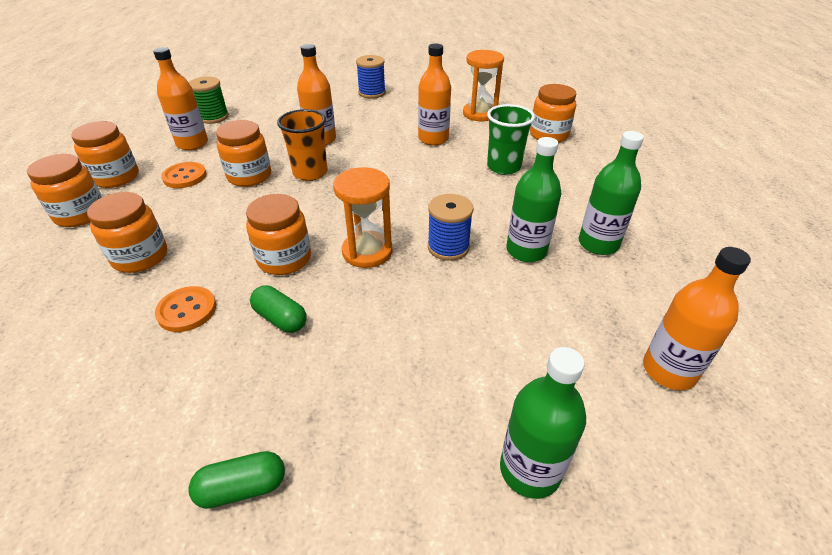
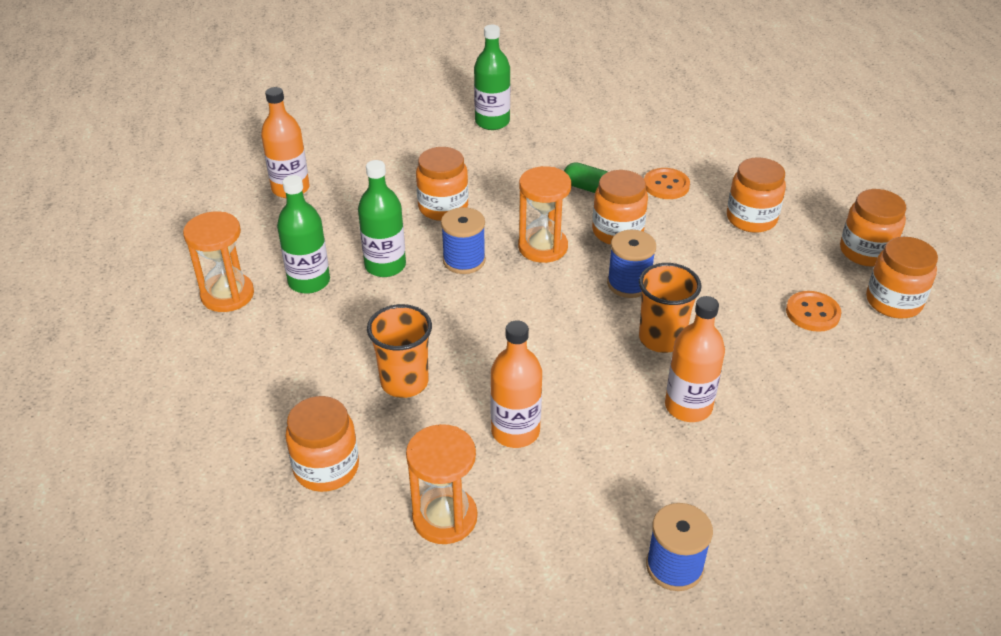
camera: 170 degrees right, 0 degrees up
(192, 143) = (867, 372): orange bottle -> none
(213, 117) = (903, 440): green spool -> none
(242, 488) = (555, 116): green capsule -> none
(249, 176) = (734, 324): orange jar -> orange jar (443, 207)
(307, 211) = (629, 284): none -> blue spool
(503, 167) = (404, 382): green cup -> orange cup
(530, 470) = (396, 137): green bottle -> green bottle (492, 122)
(672, 240) = (227, 295): none -> orange hourglass

